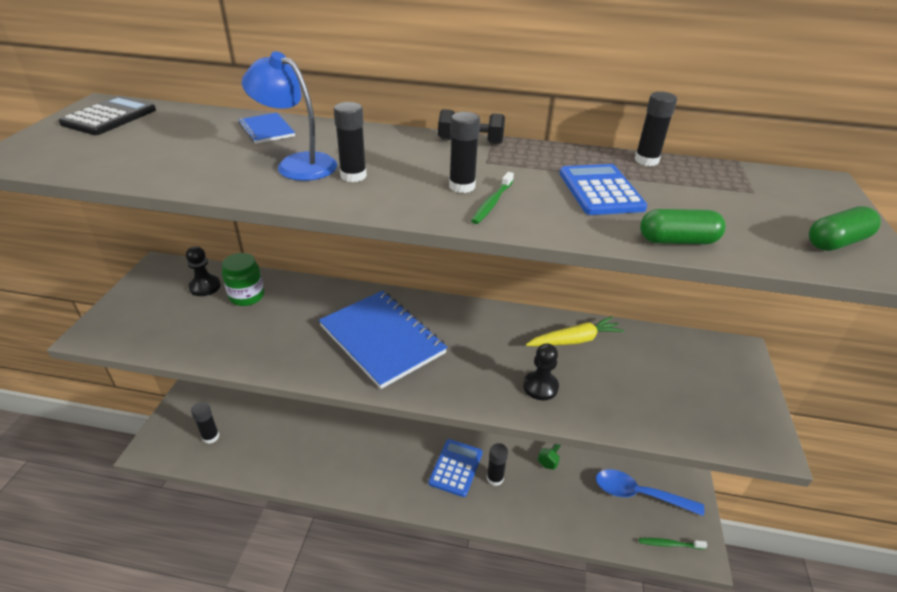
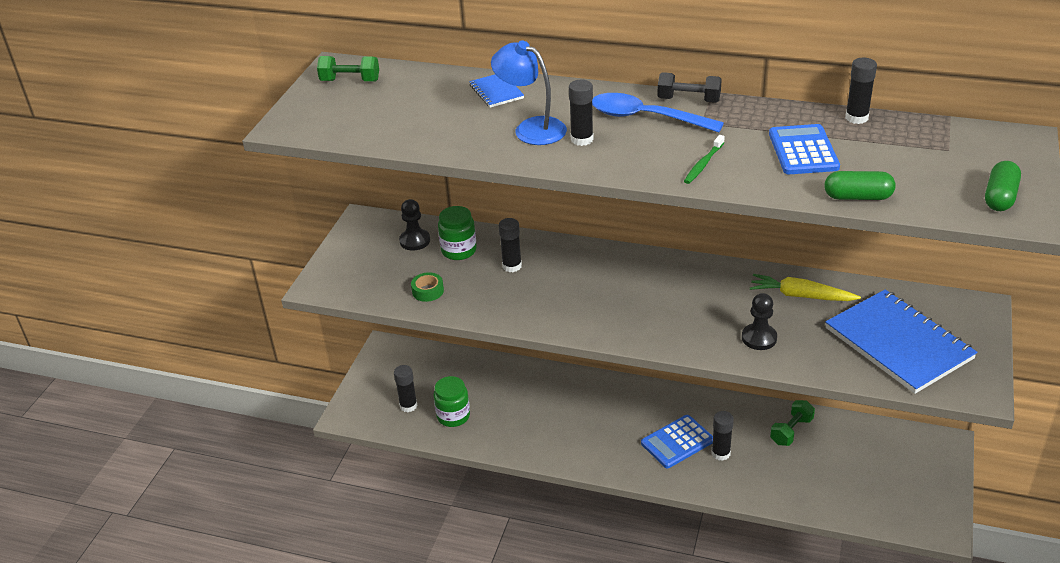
camera: 10 degrees right, 0 degrees up
(109, 117) = (350, 81): black calculator -> green dumbbell
(207, 339) = (428, 291): none -> green tape
(251, 446) = (453, 416): none -> green jar
(382, 339) = (600, 293): blue notebook -> blue notebook (898, 343)
(455, 467) = (677, 442): blue calculator -> blue calculator turned 150 degrees counterclockwise
(462, 186) = (678, 148): black glue stick -> black glue stick (512, 266)
(574, 340) = (801, 296): yellow carrot -> yellow carrot turned 150 degrees counterclockwise
(639, 494) = (883, 473): blue spoon -> blue spoon (645, 118)
(669, 544) = (909, 519): green toothbrush -> none
(837, 242) = (1000, 197): green capsule -> green capsule turned 45 degrees counterclockwise

